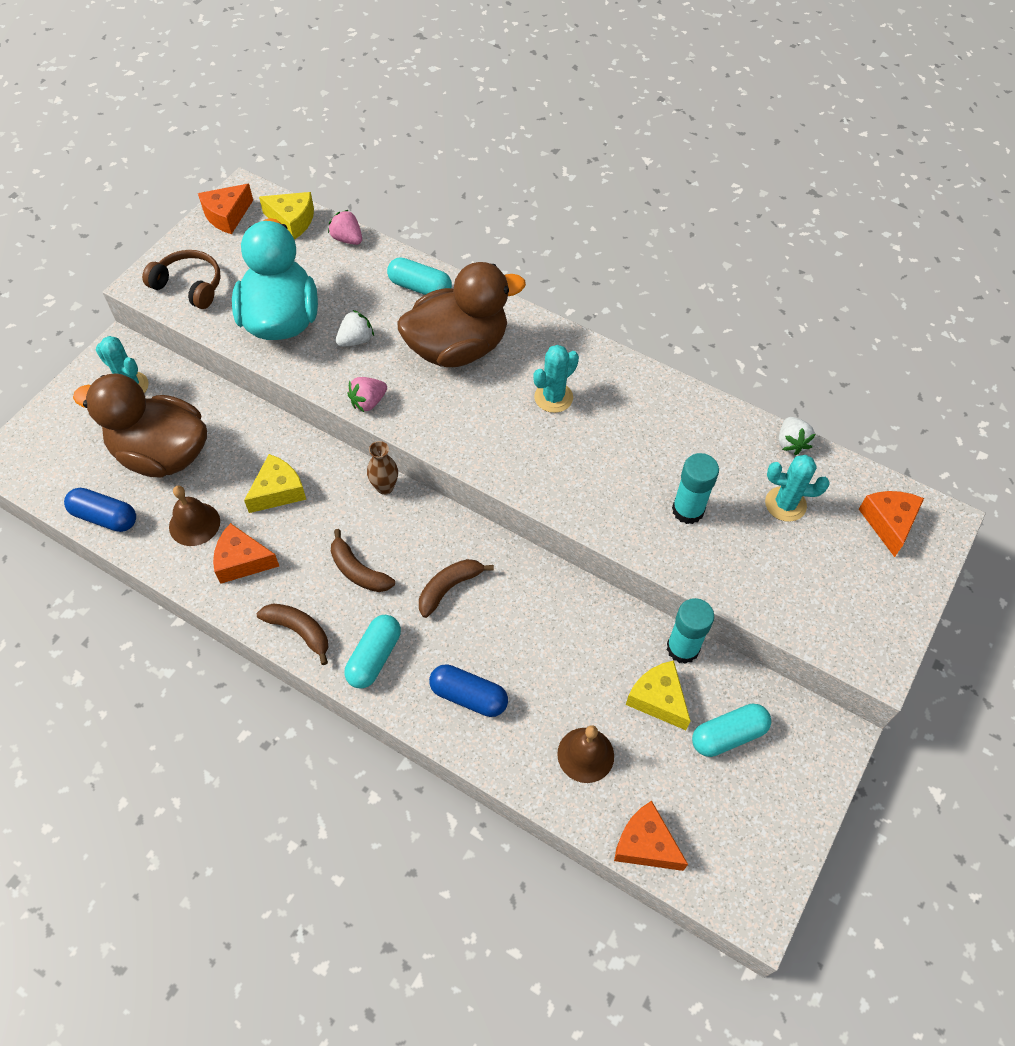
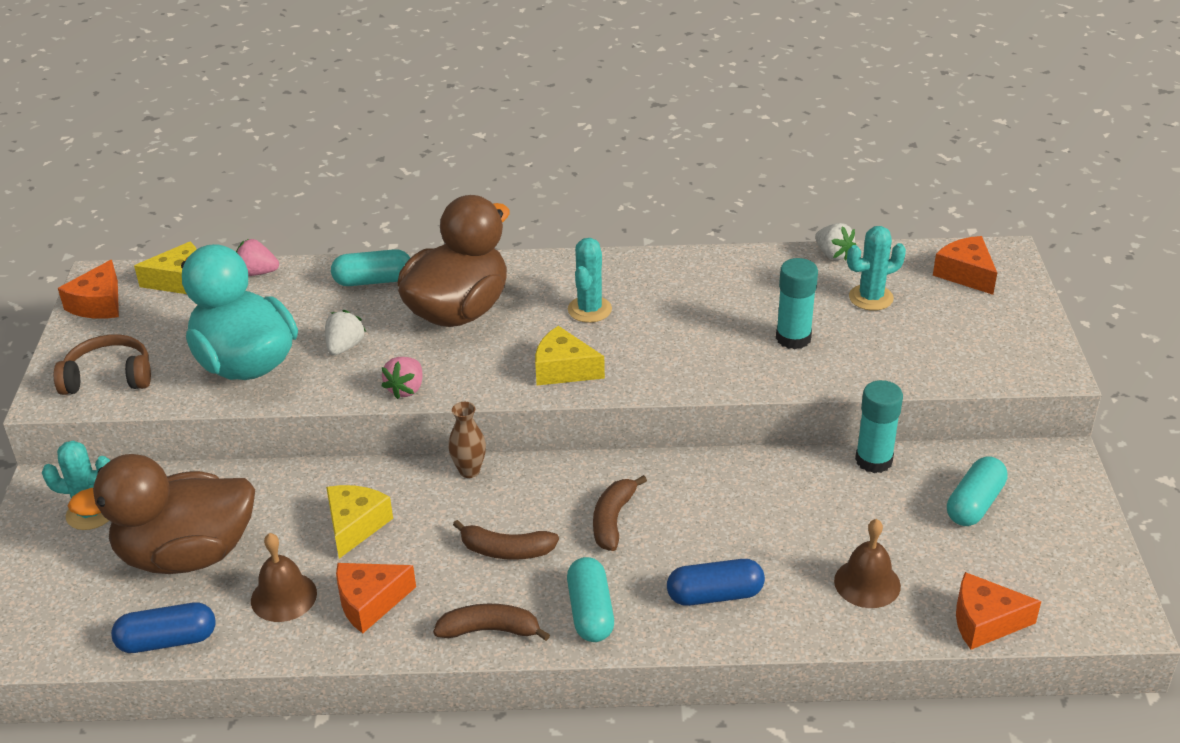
camera: 30 degrees left, 20 degrees down
(658, 699) = (889, 508): yellow cheese -> yellow cheese (563, 369)

